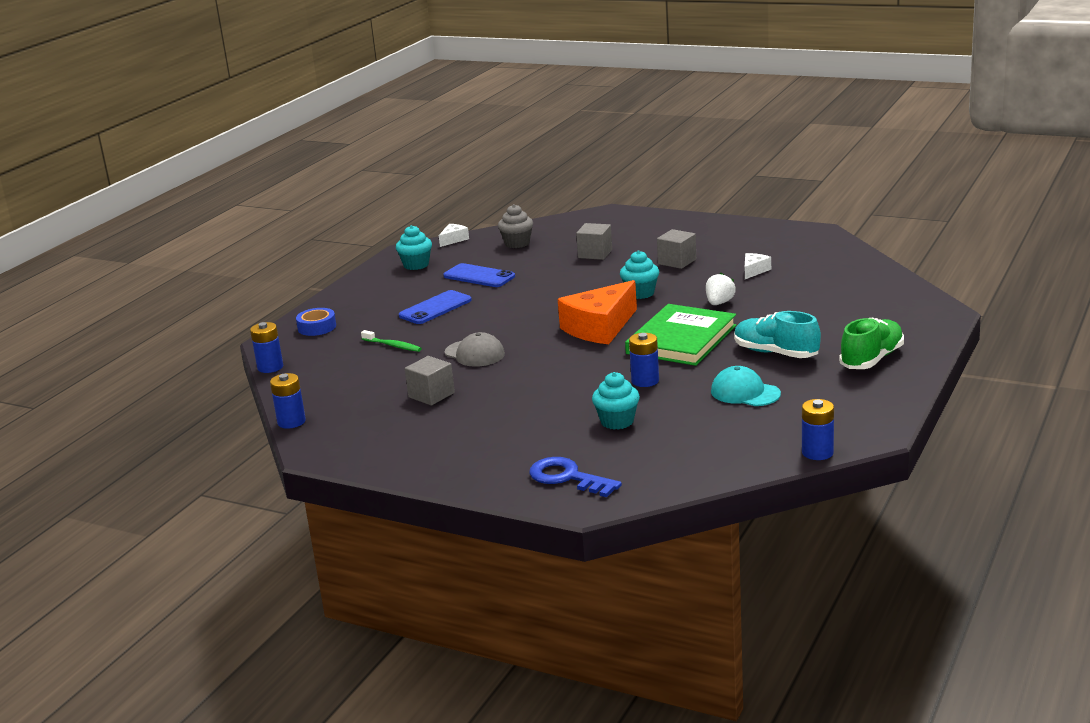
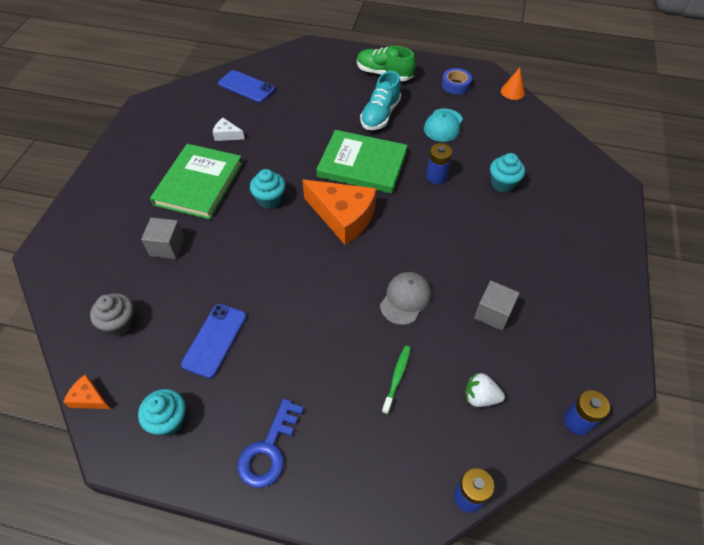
camera: 105 degrees left, 30 degrees up
(317, 327) = (357, 481): blue tape -> blue tape (455, 85)
(435, 308) = (301, 362): blue phone -> blue phone (246, 87)
(453, 240) = (89, 398): white cheese -> orange cheese
(567, 477) = (588, 198): blue key -> blue key (269, 450)
(677, 262) = (199, 183): grey cube -> green book
(719, 303) = (292, 149): white strawberry -> white strawberry (480, 397)
(817, 453) = (512, 91): blue battery -> orange cone

